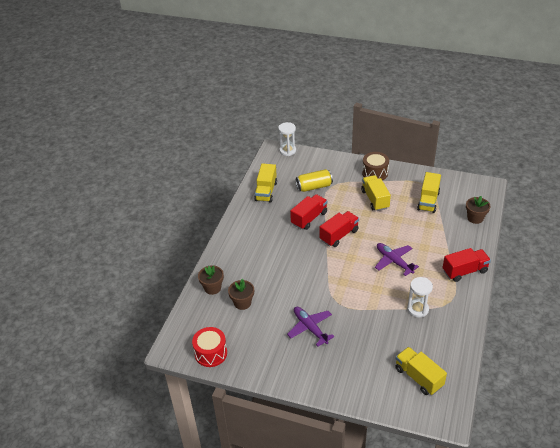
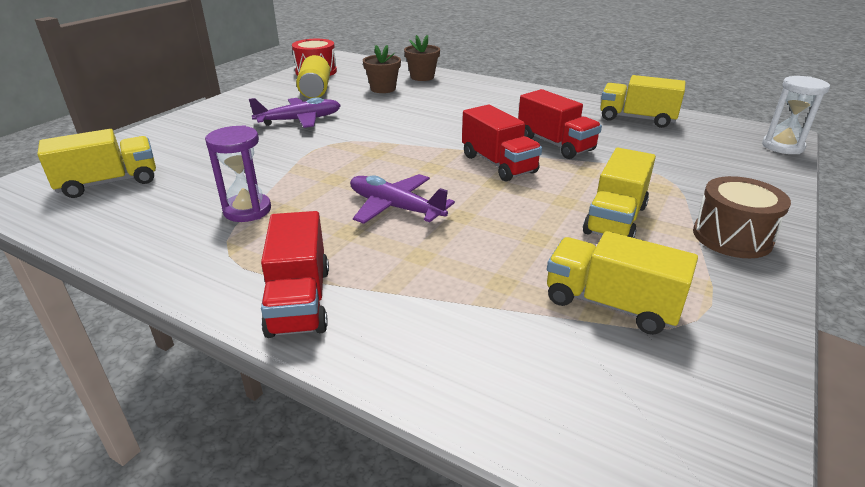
camera: 100 degrees right, 10 degrees down
(314, 187) = (657, 158): yellow can -> yellow can (315, 90)
(375, 199) = (615, 219): yellow truck -> yellow truck turned 120 degrees clockwise
(394, 261) = (395, 208): purple plane -> purple plane turned 120 degrees counterclockwise
(418, 309) = (247, 210): white hourglass -> purple hourglass
(475, 218) = (512, 391): brown flower pot -> none

